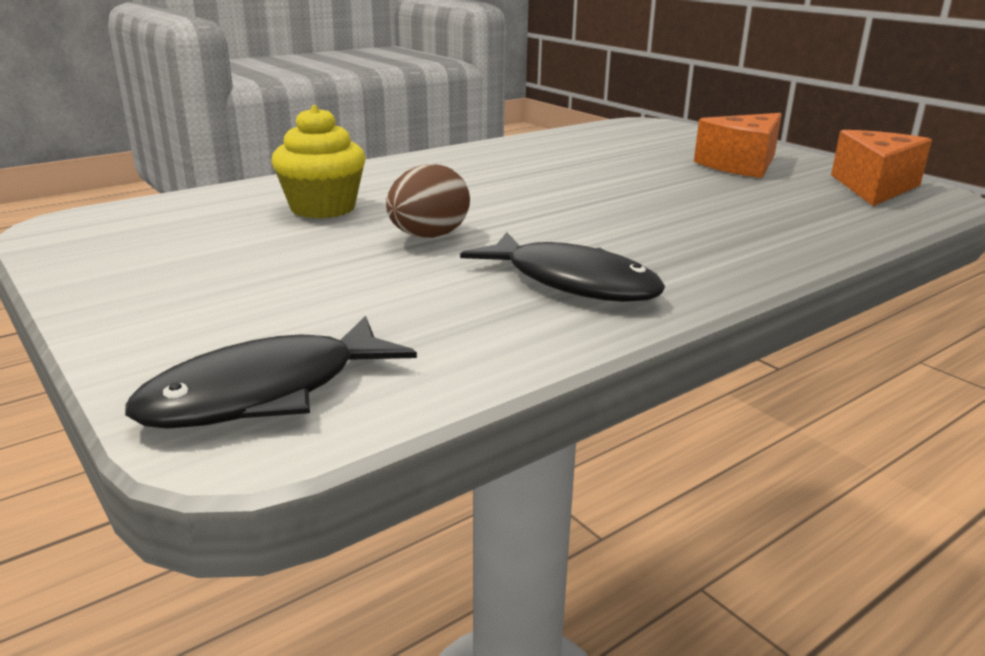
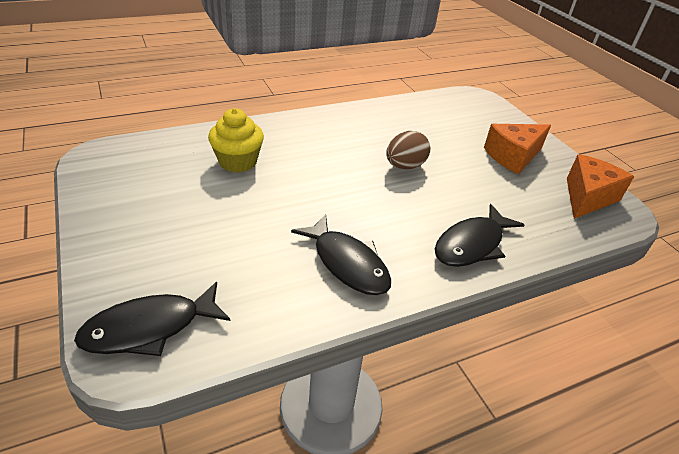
camera: 10 degrees right, 15 degrees up
(428, 236) = (285, 202): brown egg -> brown egg (404, 166)
(750, 243) = (472, 244): none -> black fish

